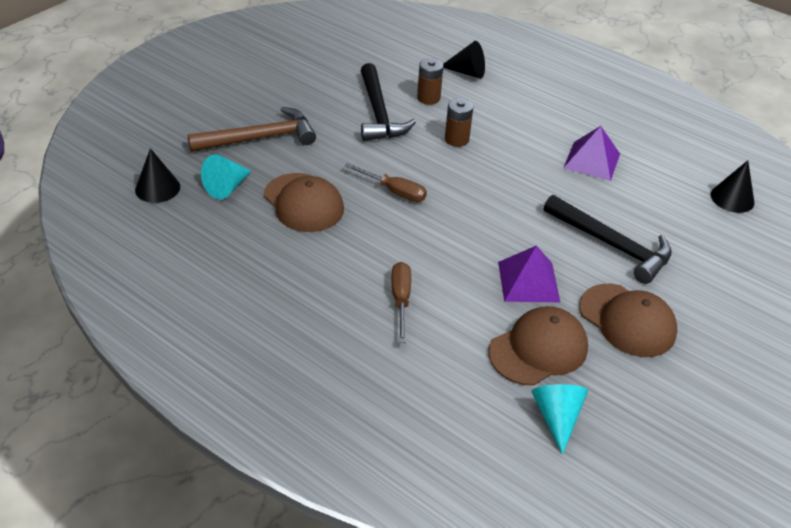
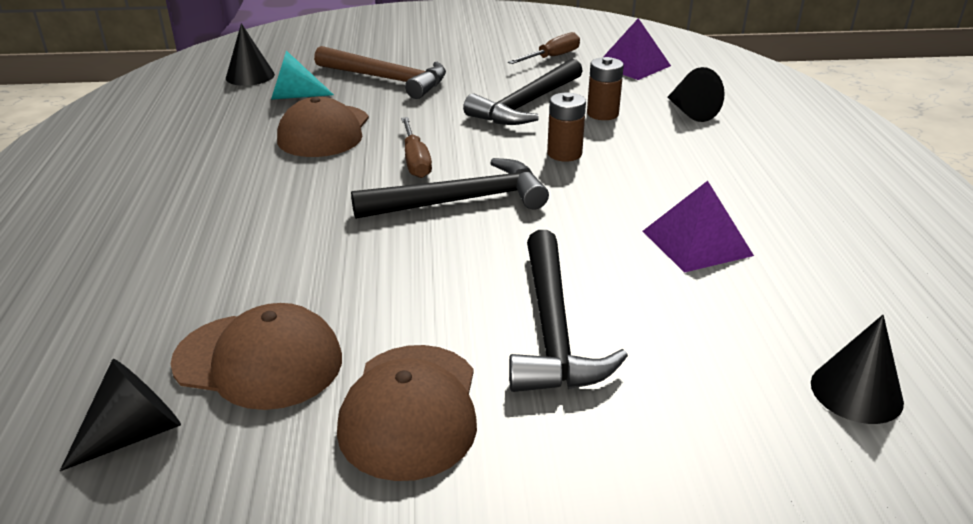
camera: 50 degrees right, 10 degrees down
(401, 300) = (239, 236): brown screwdriver -> brown screwdriver (552, 57)
(463, 202) = (461, 201): none -> black hammer
(528, 281) = (383, 299): purple pyramid -> purple pyramid (633, 65)
(556, 417) = (134, 433): turquoise cone -> black cone

